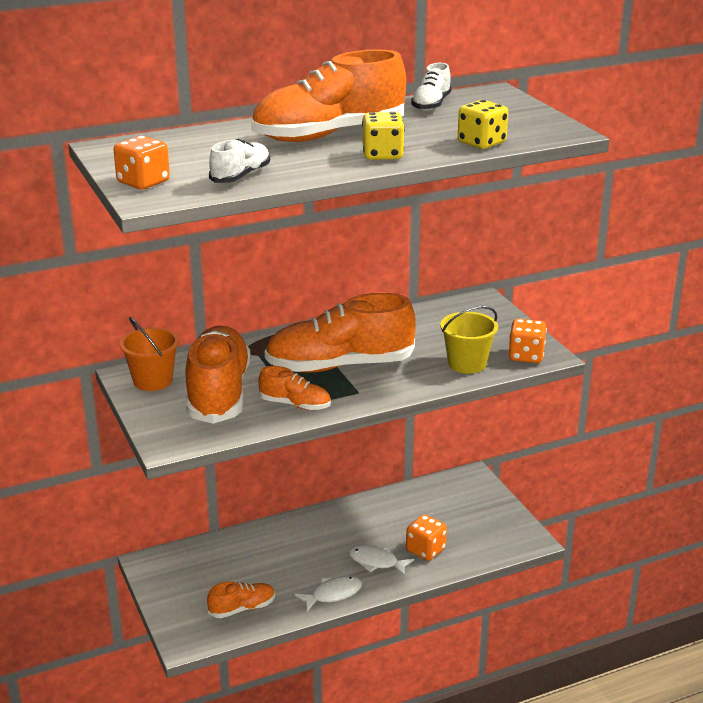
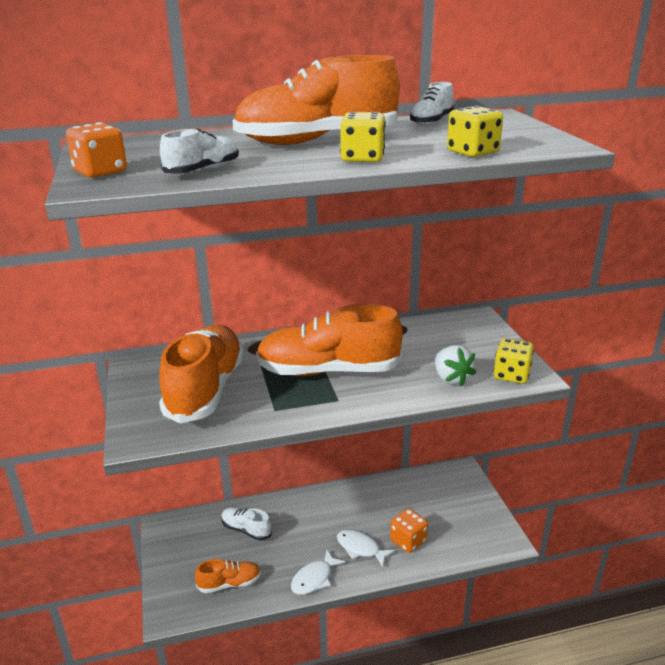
camera: 10 degrees right, 0 degrees up
(153, 381) = (152, 371): orange bucket -> none
(245, 557) = (246, 530): none -> white shoe
(295, 404) = (273, 408): orange shoe -> none
(333, 594) = (314, 578): white fish -> white fish turned 150 degrees clockwise
(467, 364) = (451, 379): yellow bucket -> white strawberry
(526, 356) = (511, 375): orange dice -> yellow dice

